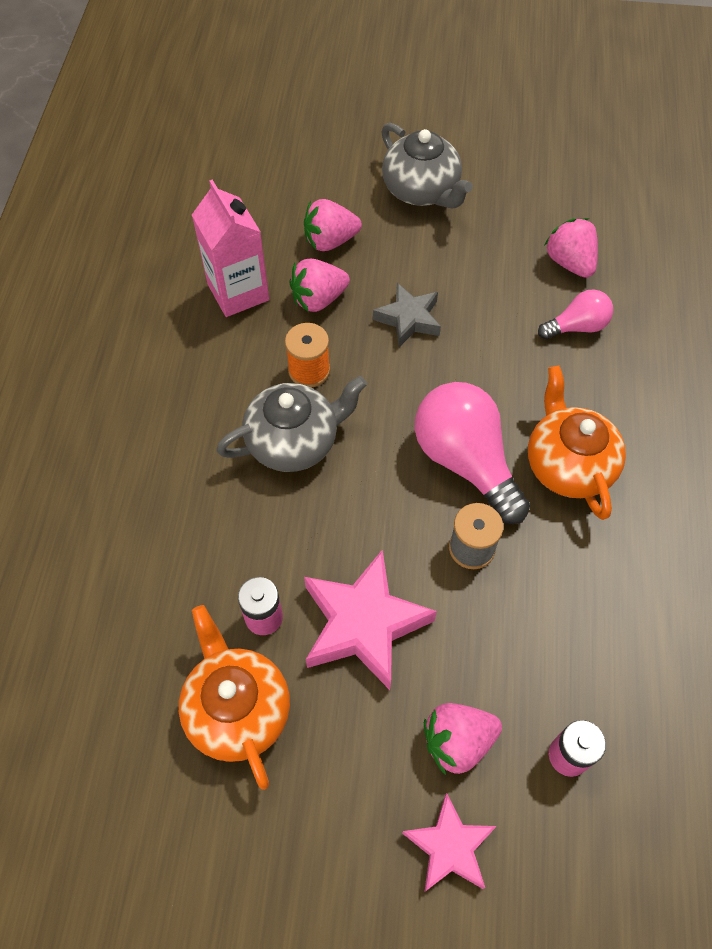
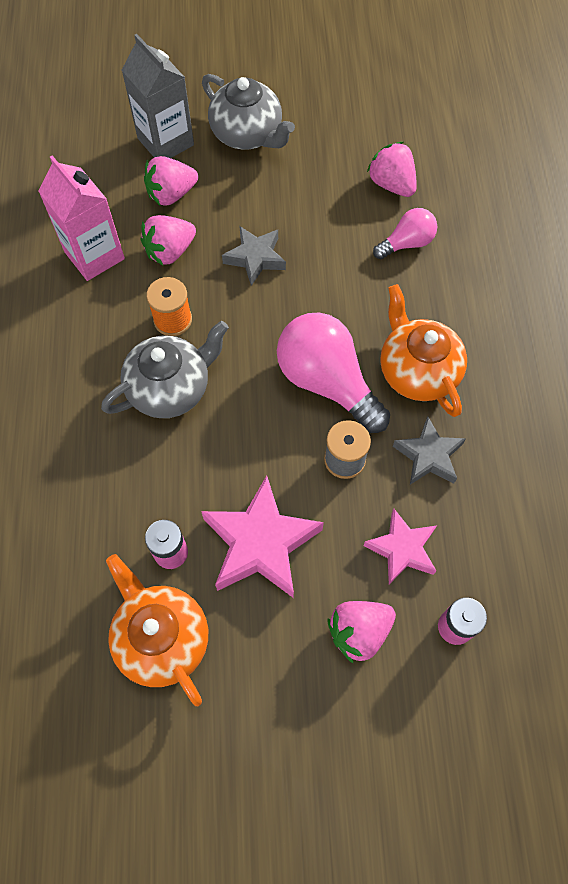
camera: 10 degrees left, 5 degrees up
(333, 187) = (165, 142): none -> grey carton
(449, 847) = (366, 723): pink star -> pink star (402, 549)
(566, 559) = (428, 456): none -> grey star

